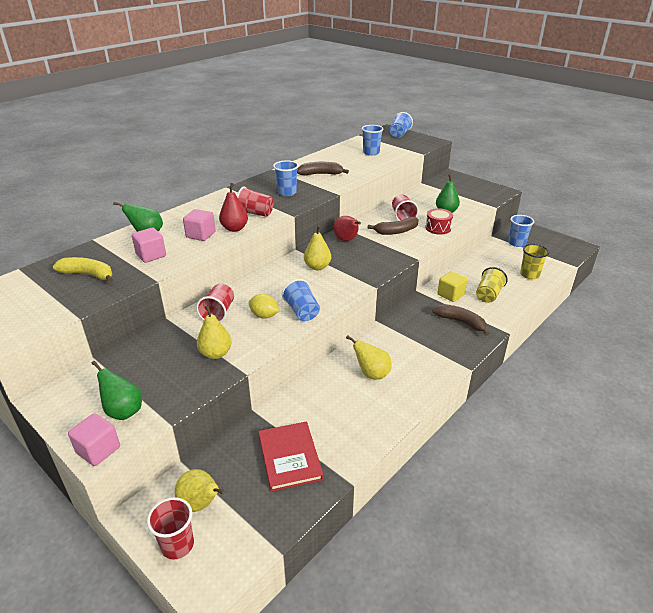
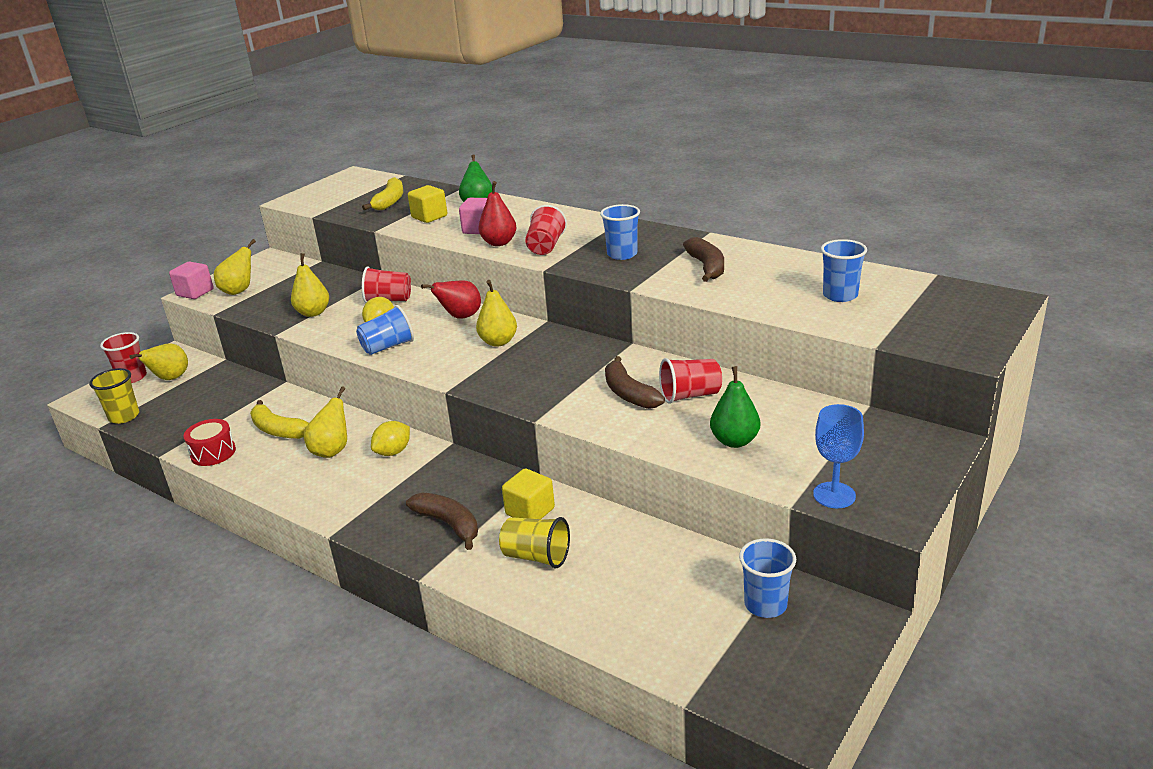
camera: 85 degrees right, 5 degrees down
(123, 411) = (239, 291): green pear -> yellow pear
(151, 255) = (429, 217): pink cube -> yellow cube
(290, 457) = (209, 414): red book -> none
(334, 406) = (278, 430): none -> yellow banana
(346, 240) = (584, 354): red pear -> red pear (460, 317)
(380, 344) = (393, 452): none -> yellow lemon
(399, 134) = (982, 313): blue cup -> none
(438, 228) = (657, 434): red drum -> red drum (213, 453)
(461, 322) = (449, 524): brown banana -> brown banana turned 75 degrees counterclockwise
(488, 198) = (834, 495): none -> blue goblet
(529, 275) = (624, 617): yellow cup -> yellow cup (124, 416)

